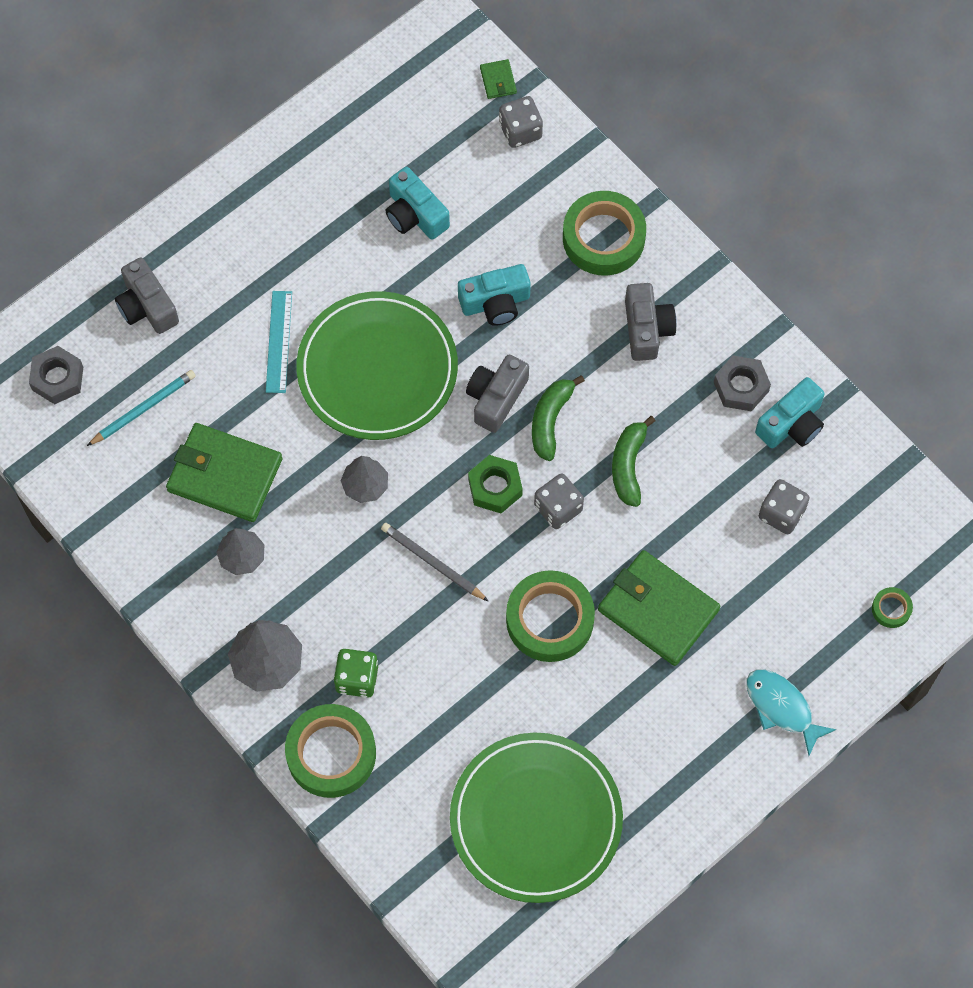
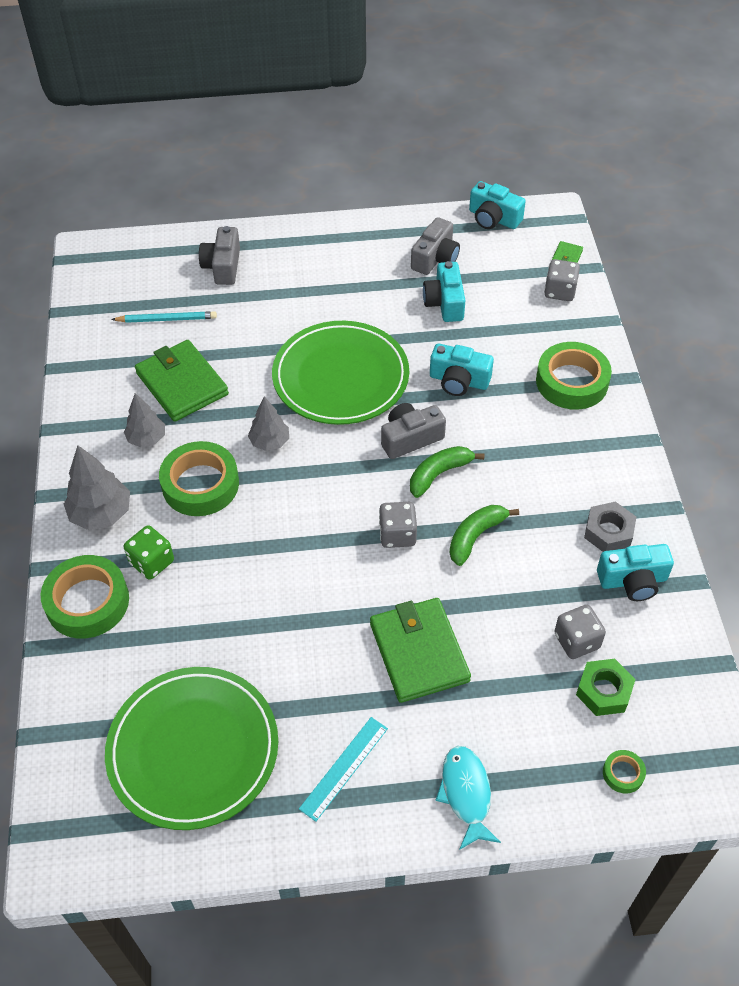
camera: 35 degrees right, 15 degrees down
(57, 378) = (131, 276): grey nut -> none
(279, 341) = (288, 327): turquoise ruler -> turquoise ruler (344, 768)
(388, 71) = (493, 218): none -> turquoise camera
(432, 563) = (273, 518): grey pencil -> none
(495, 487) = (361, 494): green nut -> green nut (604, 691)
(549, 619) = (327, 608): green tape -> green tape (200, 484)
(647, 329) = (561, 454): grey camera -> grey camera (435, 258)

